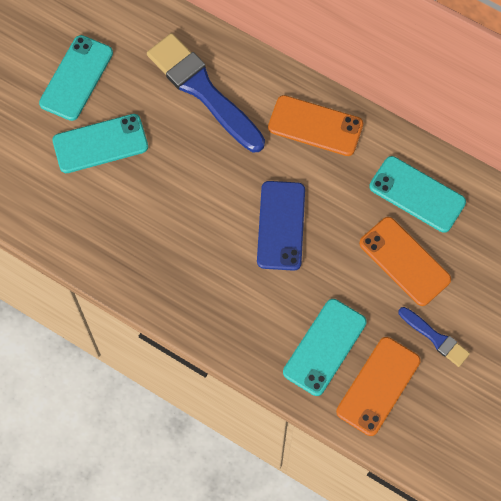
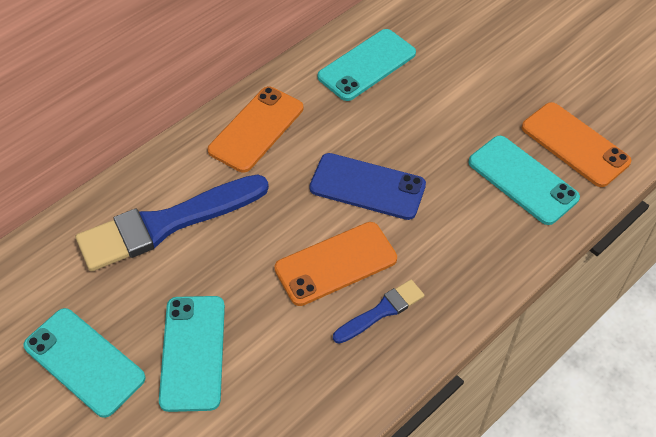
camera: 75 degrees left, 15 degrees down
(404, 261) = (439, 92): orange phone -> orange phone (336, 264)
(435, 338) = (529, 87): blue brush -> blue brush (381, 311)

